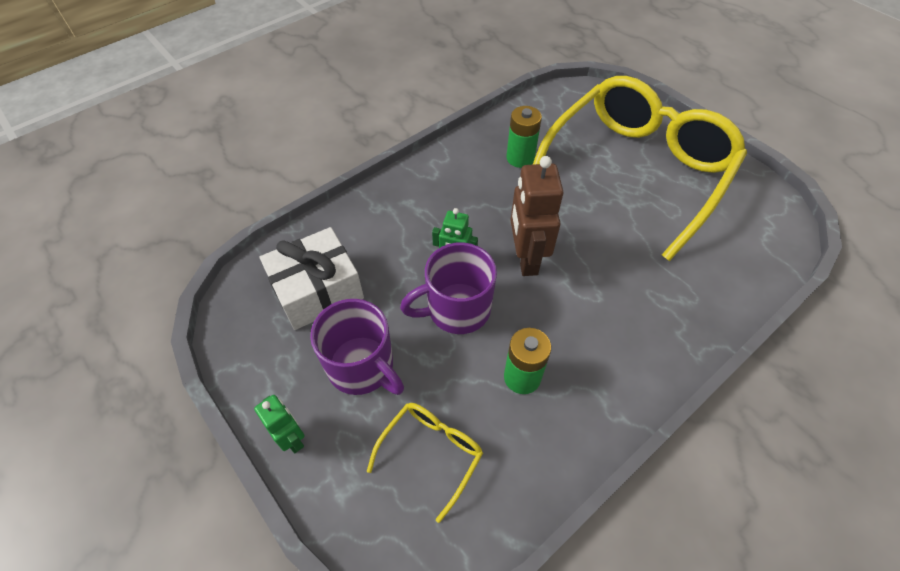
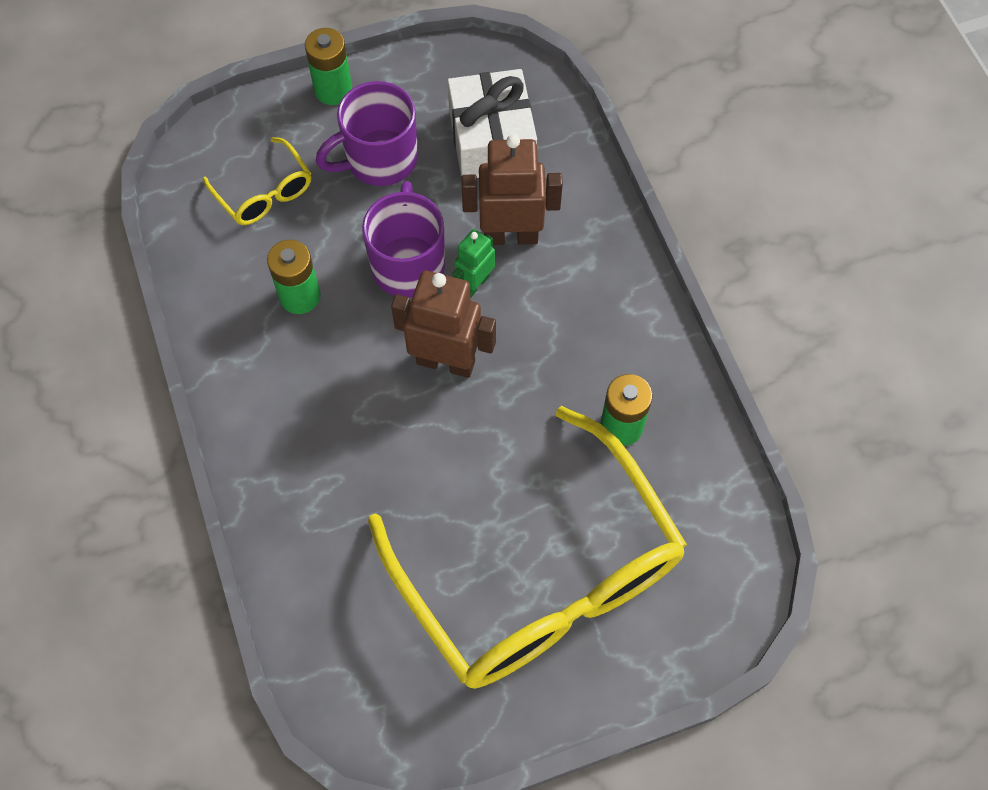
camera: 110 degrees right, 10 degrees up
(292, 438) = (333, 90): green robot -> green battery
(404, 252) = (510, 235): none -> brown robot

